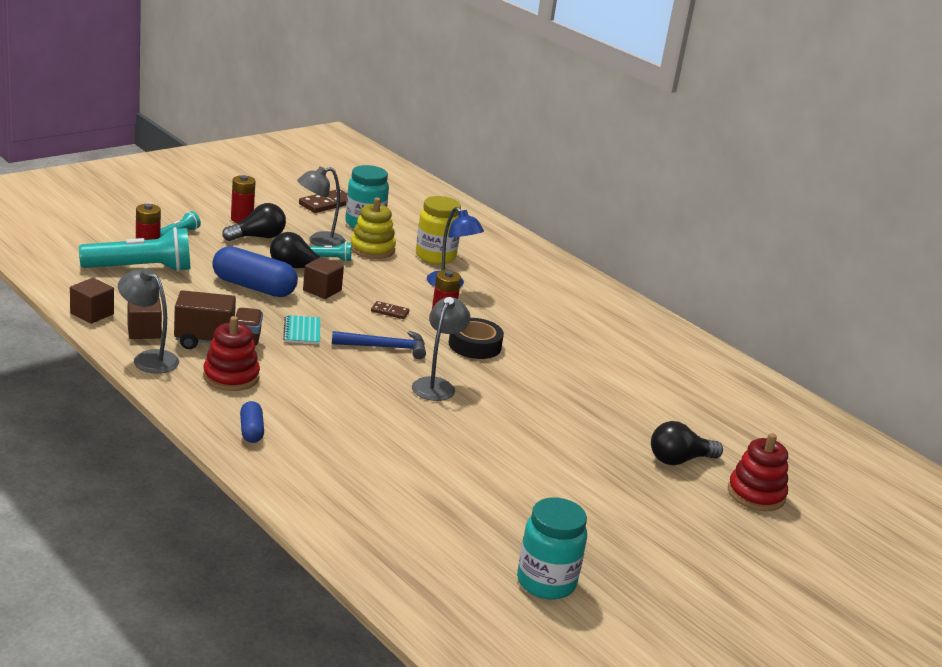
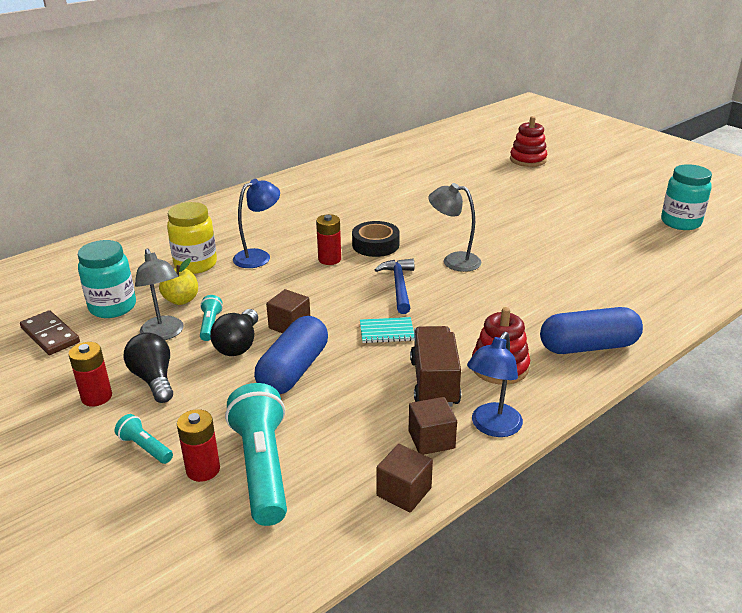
camera: 85 degrees left, 5 degrees up
(148, 359) = (492, 427): grey lamp -> blue lamp
(251, 431) = (588, 346): blue capsule -> blue capsule, size x1.91
(372, 249) = (181, 300): yellow stacking toy -> yellow apple
(390, 312) = (326, 285): brown domino -> none
(679, 460) = (504, 178): black light bulb -> none

